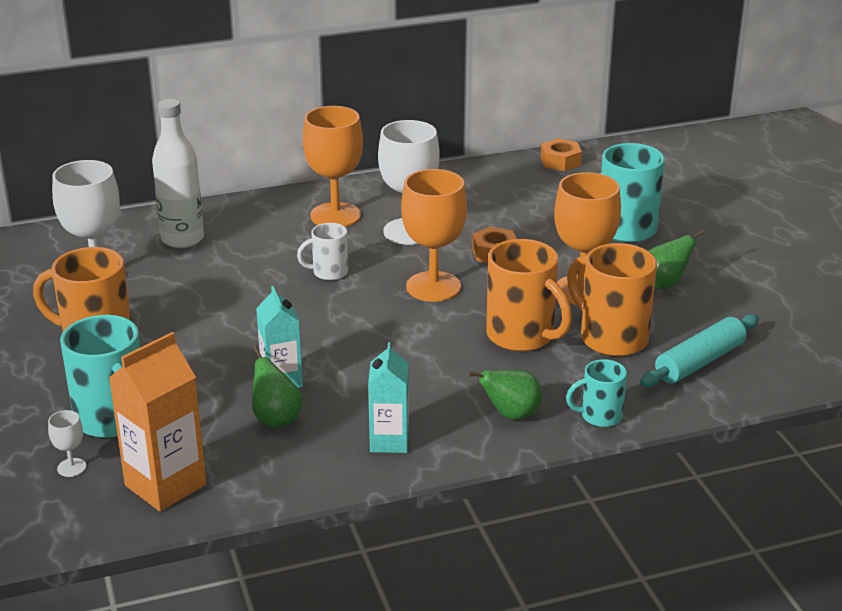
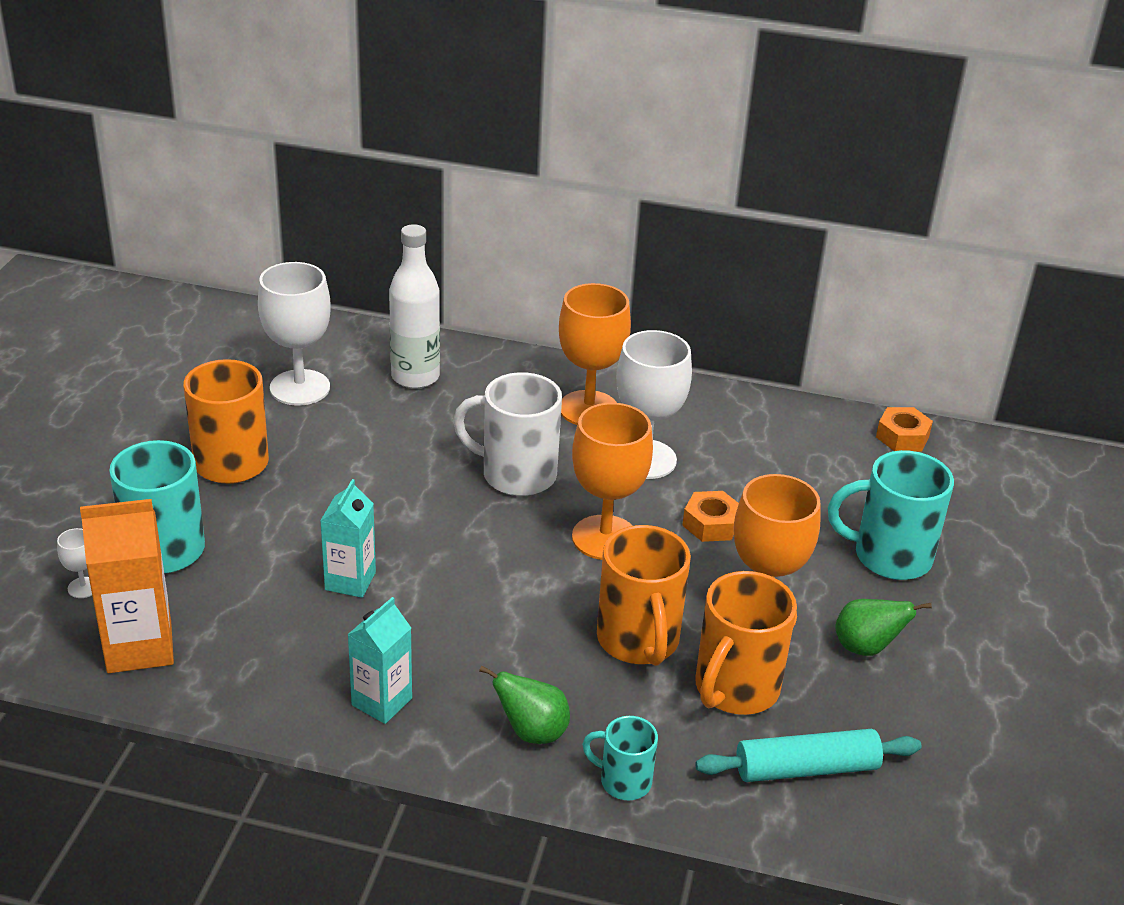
camera: 30 degrees right, 5 degrees up
(276, 419) = (303, 622): green pear -> none
(329, 272) = (516, 475): white mug -> white mug, size x1.80
(611, 338) = (735, 689): orange mug -> orange mug turned 135 degrees counterclockwise

